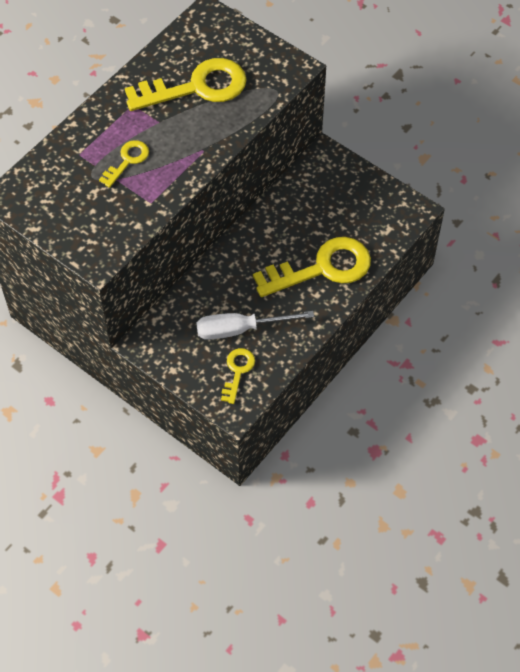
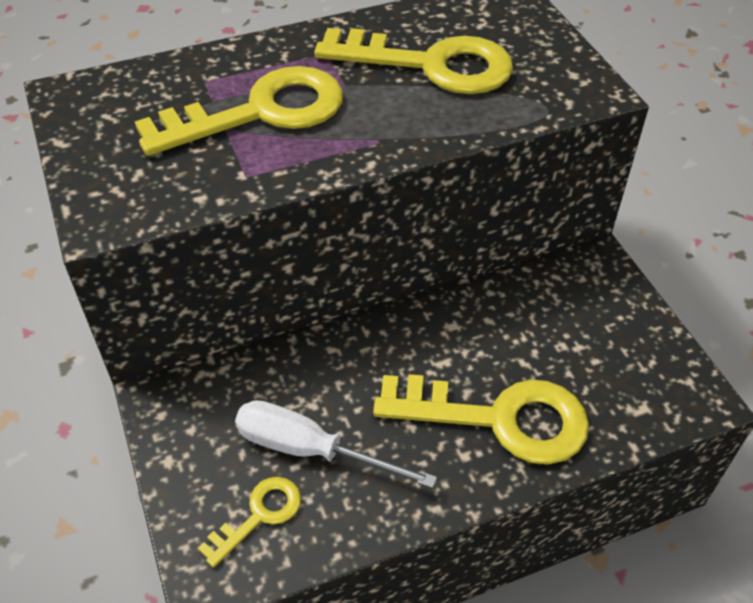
camera: 30 degrees right, 10 degrees down
(127, 161) = (260, 112): yellow key -> yellow key, size x2.00

